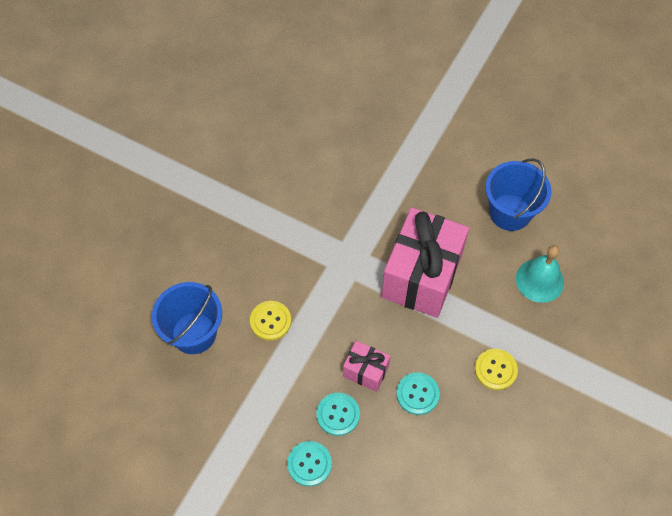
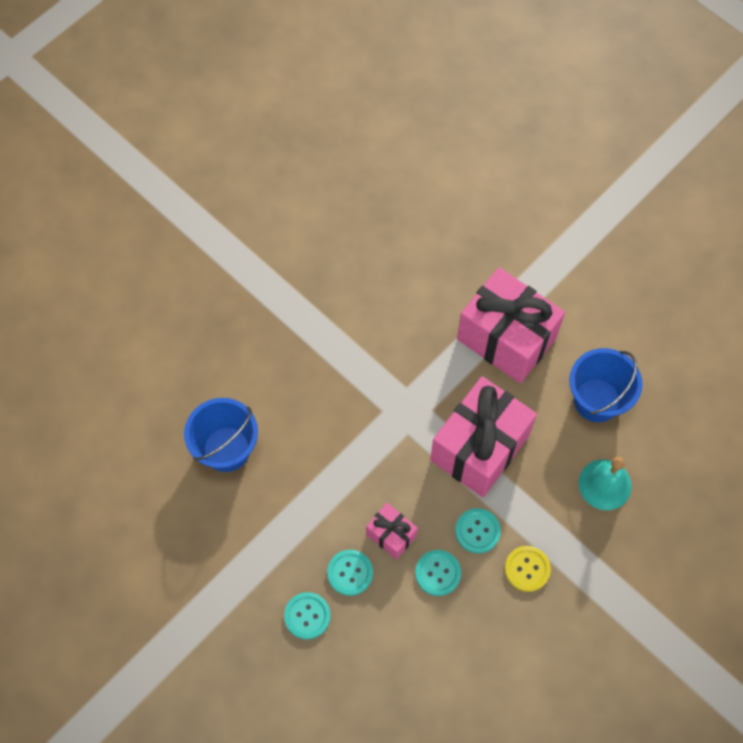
camera: 15 degrees right, 5 degrees up
(270, 321) = (308, 456): yellow button -> none
(417, 180) = (506, 338): none -> pink gift
(441, 348) = (477, 531): none -> turquoise button

